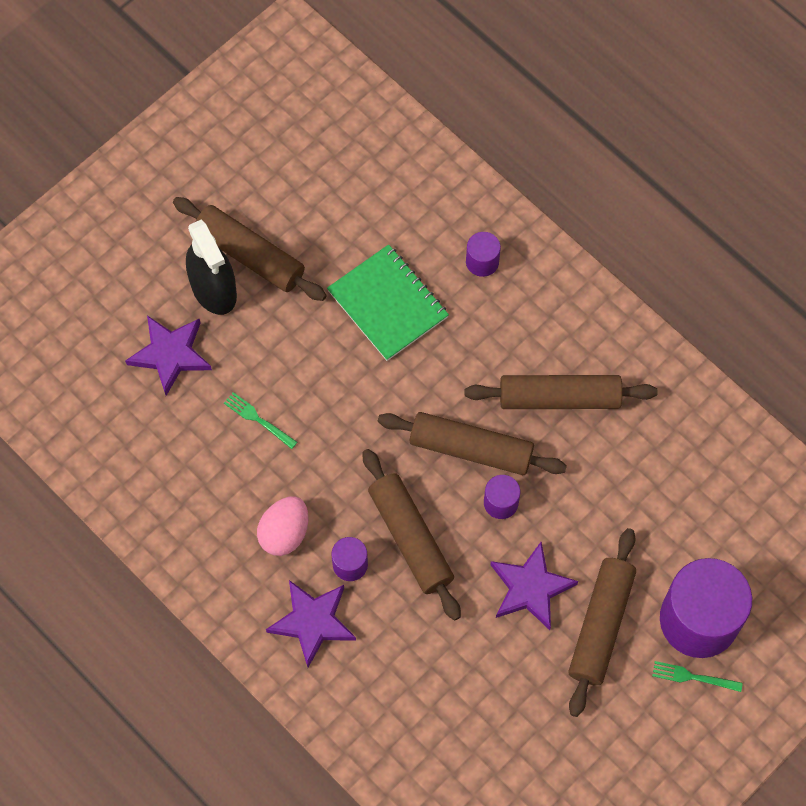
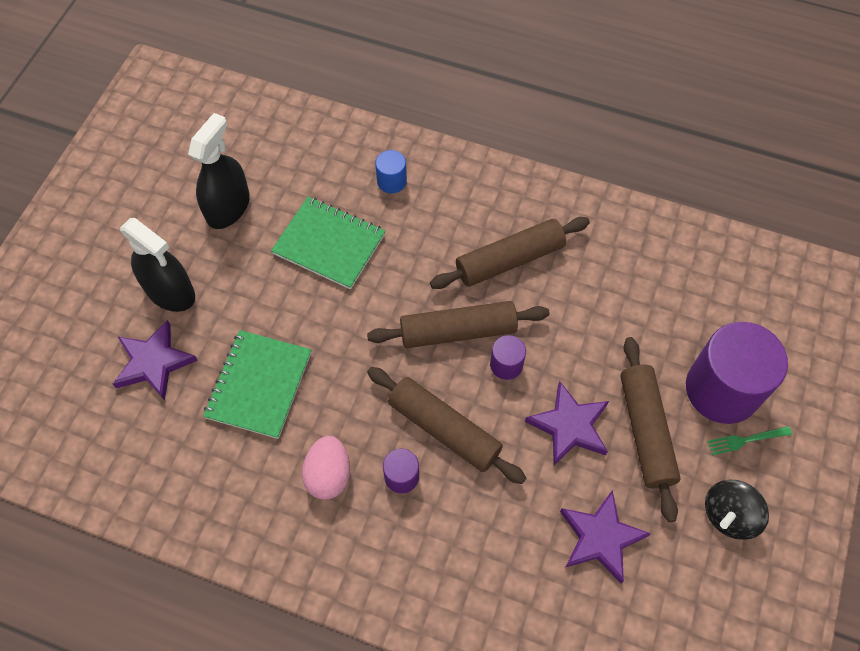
camera: 25 degrees left, 5 degrees down
(250, 255) = (191, 252): brown rolling pin -> none
(258, 419) = (259, 385): green fork -> green notebook
(305, 222) = (228, 207): none -> black spray bottle
(312, 622) = (392, 545): purple star -> purple star (600, 538)
(482, 262) = (391, 181): purple cylinder -> blue cylinder
(635, 736) = (728, 515): none -> black spinning top

